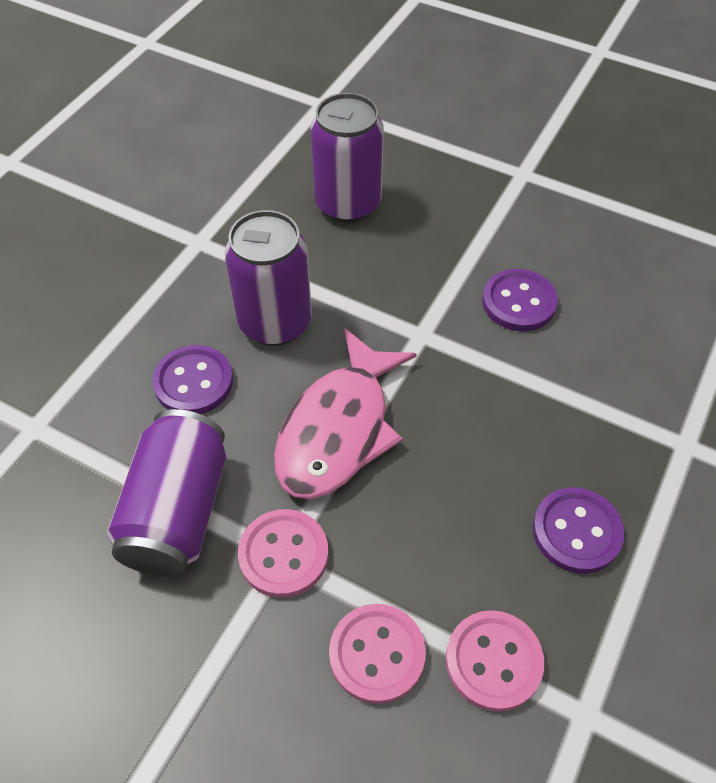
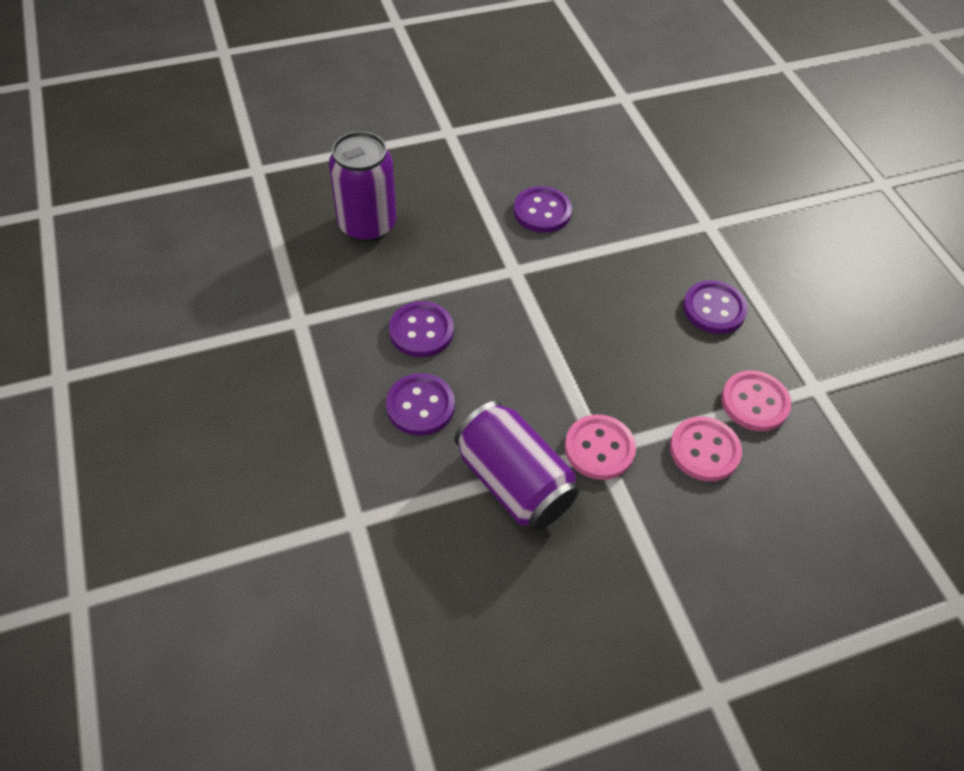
camera: 50 degrees left, 0 degrees up
(275, 322) = (421, 331): purple can -> purple button
(338, 429) = (539, 359): pink fish -> none

